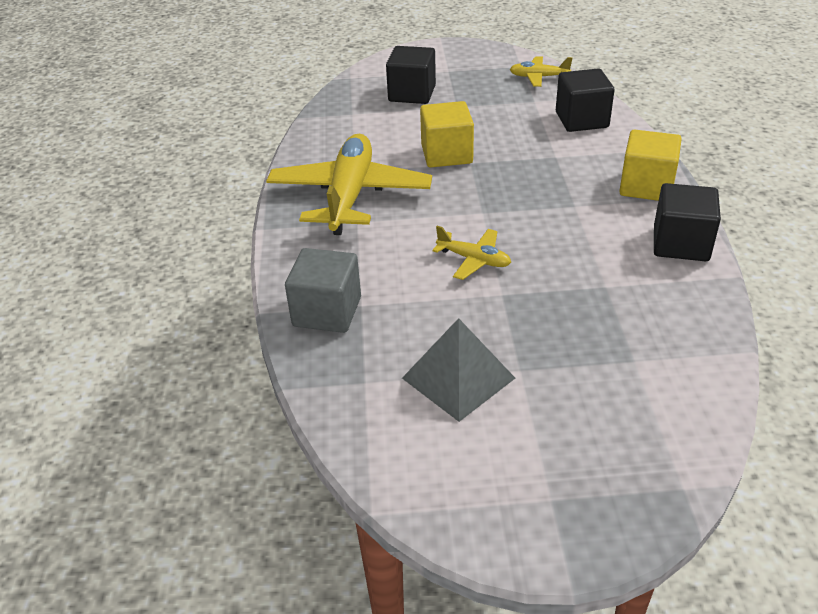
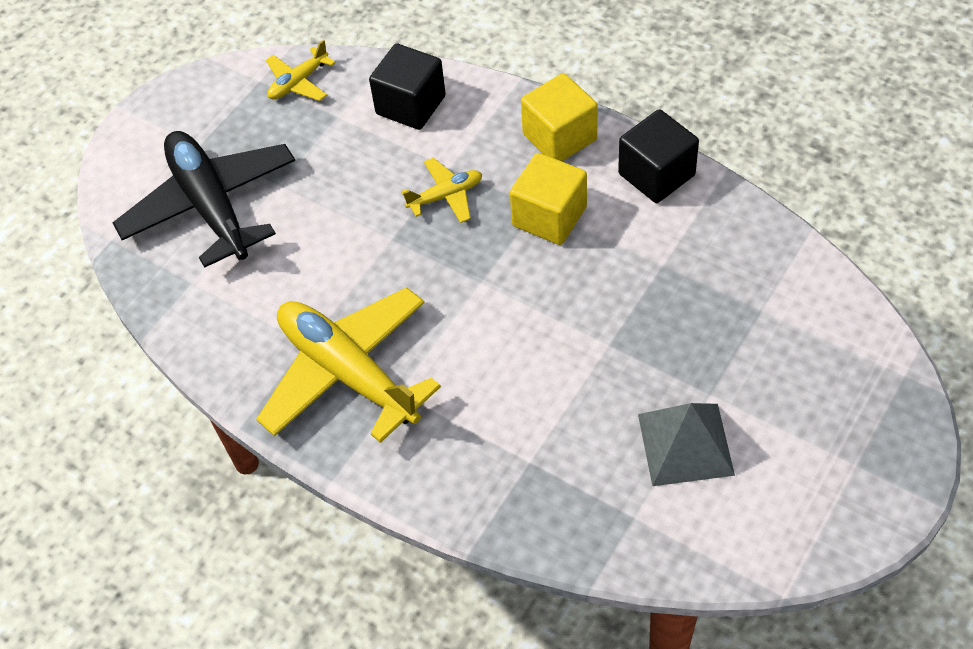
camera: 50 degrees left, 15 degrees up
(327, 312) = (516, 494): grey cube -> none
(412, 94) = (211, 206): black cube -> black plane
(446, 154) = (358, 249): yellow cube -> yellow cube (549, 216)
(474, 260) = (544, 334): yellow plane -> yellow plane (446, 196)

